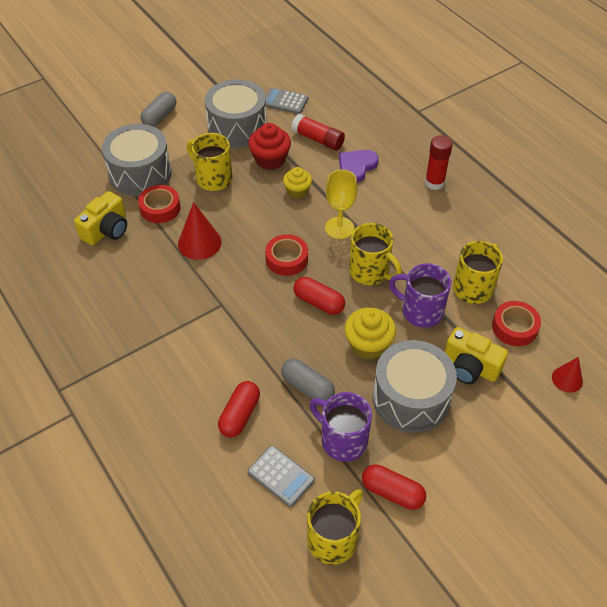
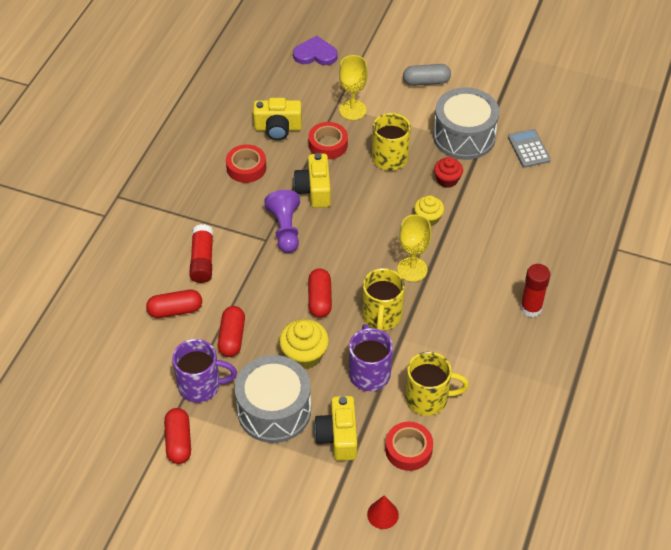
camera: 55 degrees right, 0 degrees up
(140, 173) = (352, 110): grey drum -> yellow goblet
(199, 243) = (314, 190): red cone -> yellow camera
(222, 285) = (285, 229): none -> purple pawn
(270, 159) = (447, 180): red cupcake -> red cupcake, size x0.66
(281, 476) = (142, 364): grey calculator -> none
(286, 259) = (346, 254): red tape -> red tape (246, 167)
(307, 387) = (232, 337): grey capsule -> red capsule
(318, 139) = (503, 197): red glue stick -> red glue stick (202, 260)
(333, 539) = (114, 424): yellow mug -> none
(342, 440) = (201, 386): purple mug -> purple mug turned 90 degrees clockwise
(356, 167) = (496, 242): purple heart -> purple heart (315, 54)

